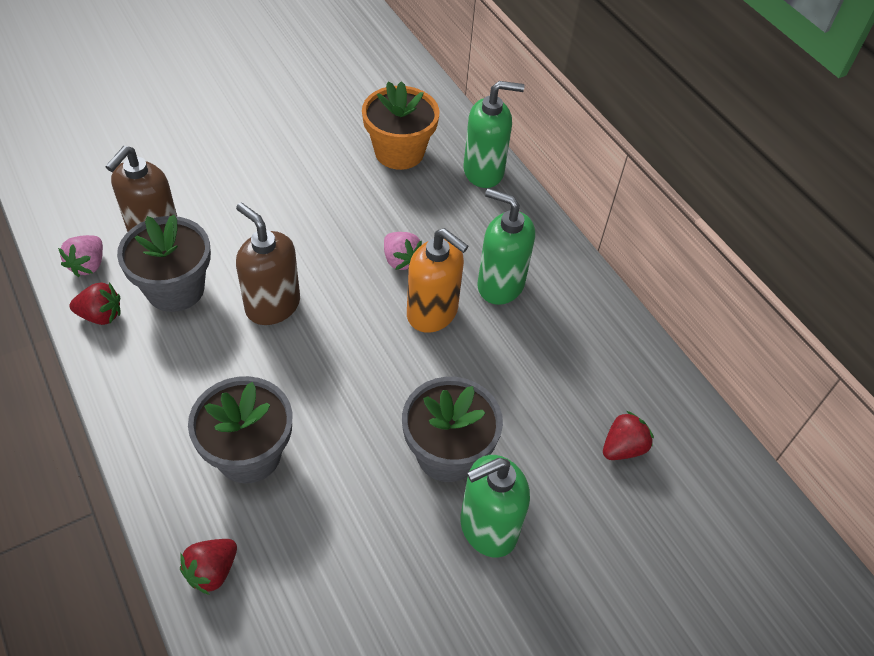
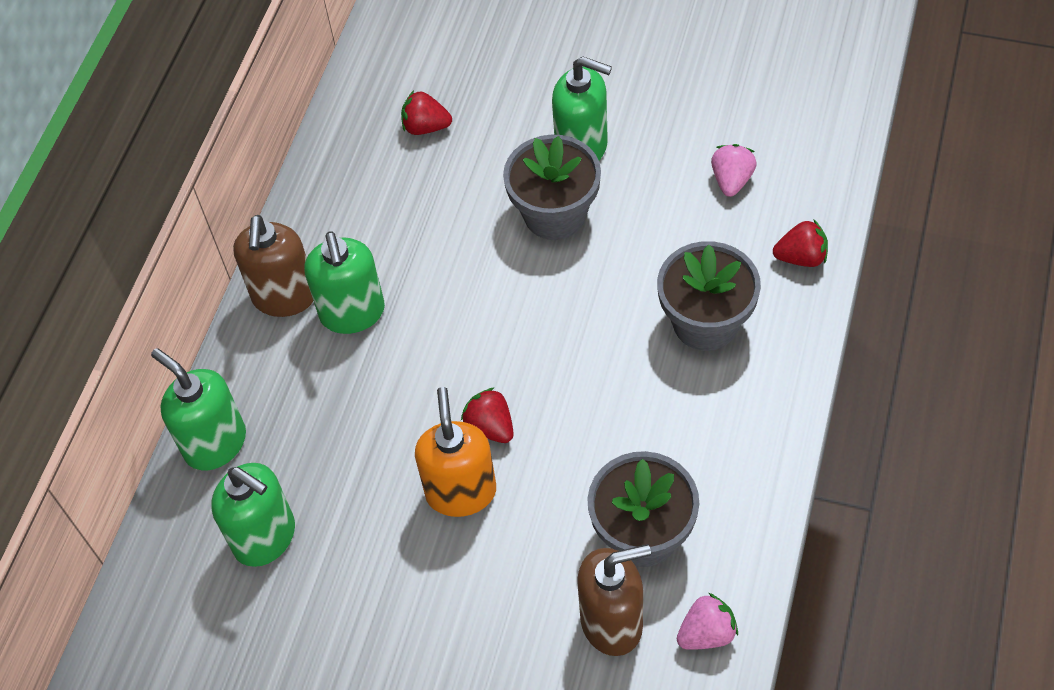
camera: 125 degrees left, 5 degrees up
(101, 315) = (734, 556): red strawberry -> red strawberry (490, 427)
(272, 305) = (568, 445): brown soap dispenser -> brown soap dispenser (284, 297)
(399, 152) = (265, 537): orange flower pot -> green soap dispenser
(400, 260) = (408, 404): pink strawberry -> pink strawberry (731, 180)
(432, 313) = (439, 331): orange soap dispenser -> orange soap dispenser (461, 492)

